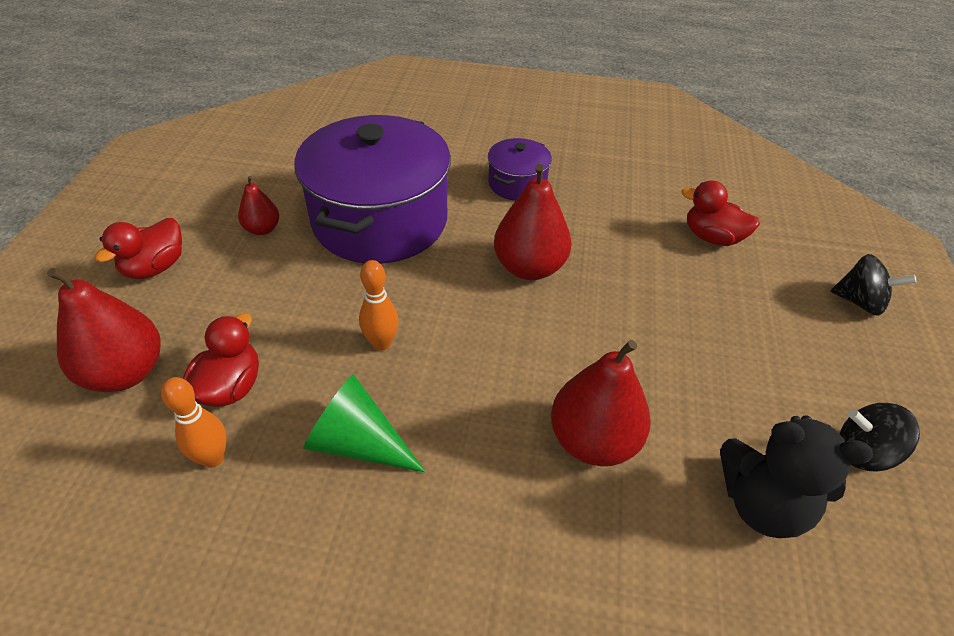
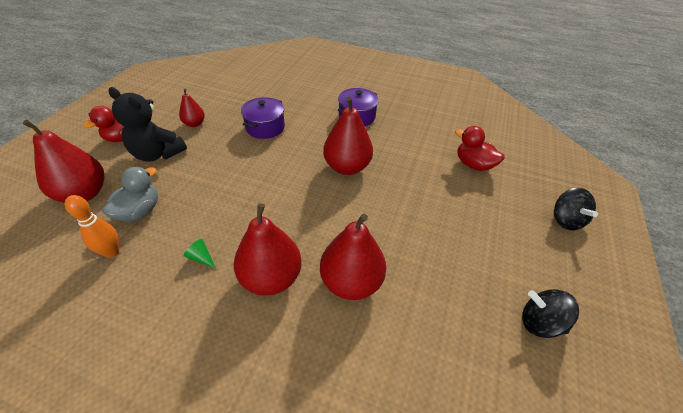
camera: 10 degrees right, 0 degrees up
(231, 387) = (139, 211): red duck -> grey duck
(358, 442) = (201, 257): green cone -> green cone, size x0.44
(380, 220) = (265, 127): purple pot -> purple pot, size x0.47
(381, 343) = (238, 199): orange bowling pin -> none
(475, 455) = (271, 277): none -> red pear
(762, 504) = (454, 345): black teddy bear -> black teddy bear (157, 154)
(859, 302) = (565, 220): black spinning top -> black spinning top turned 45 degrees clockwise

